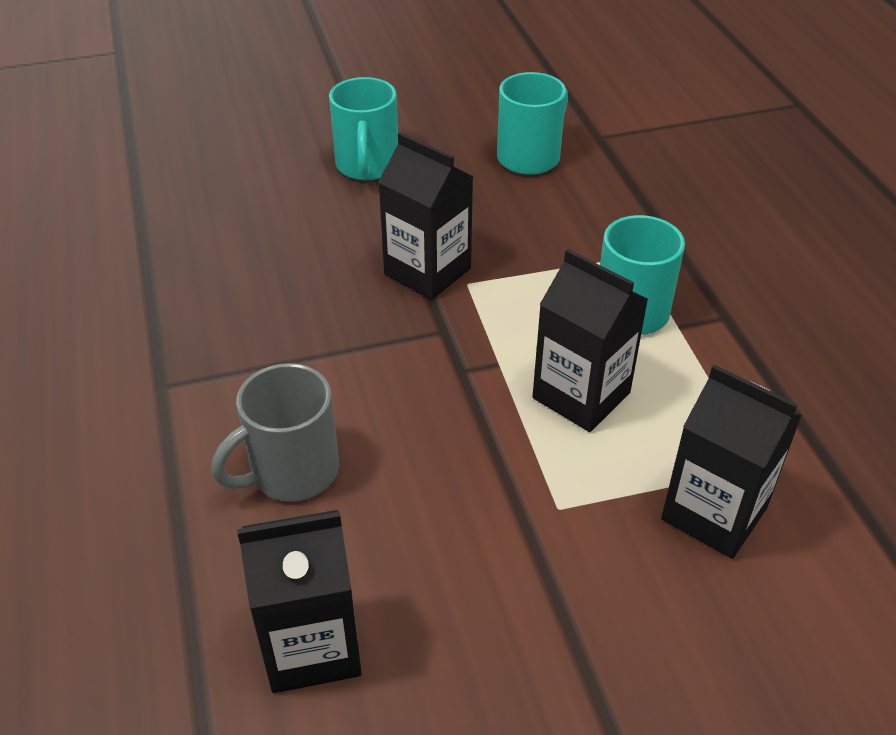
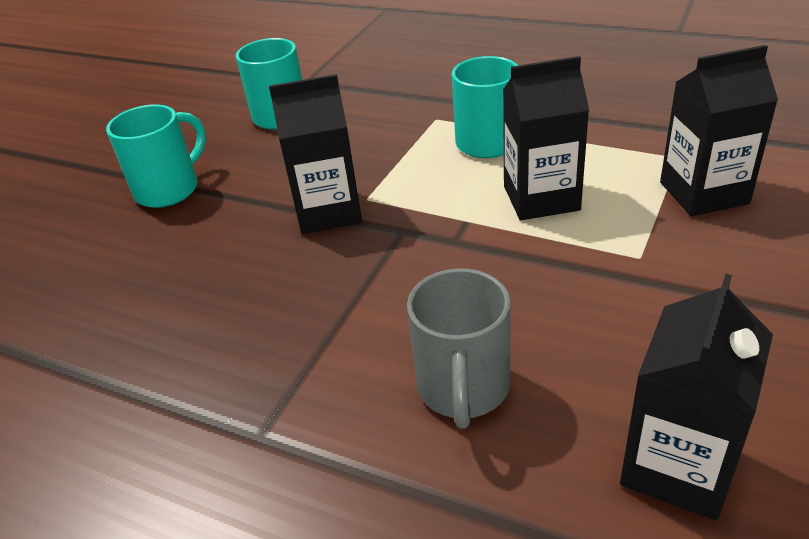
camera: 45 degrees left, 5 degrees down
(367, 166) = (169, 189): turquoise mug -> turquoise mug turned 90 degrees counterclockwise

